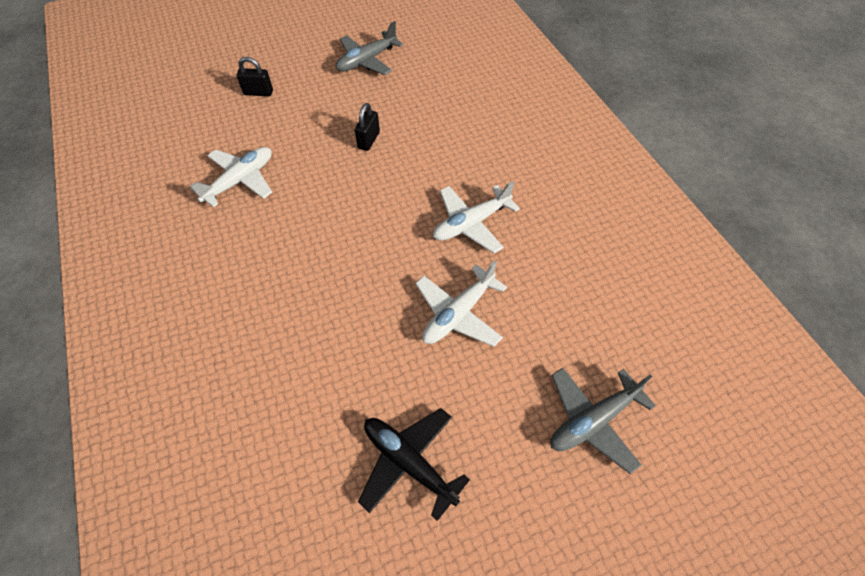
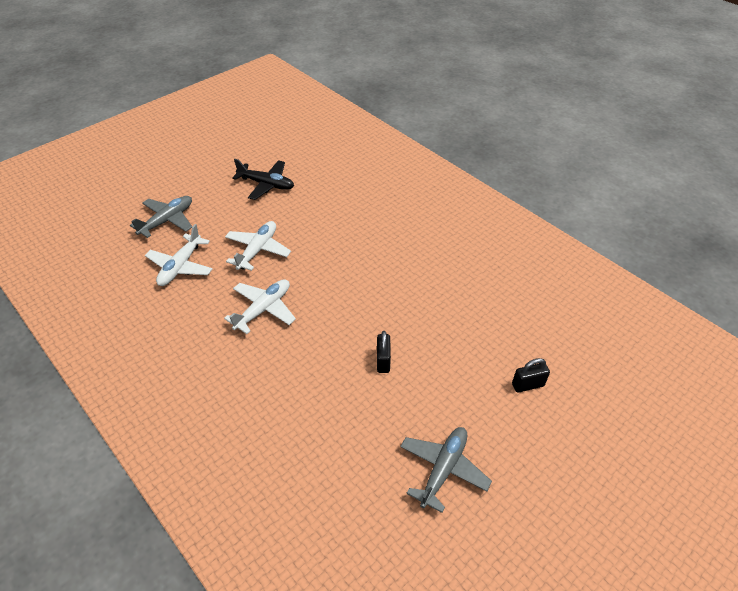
camera: 160 degrees right, 10 degrees down
(240, 181) = (467, 294): white plane -> white plane (181, 266)

